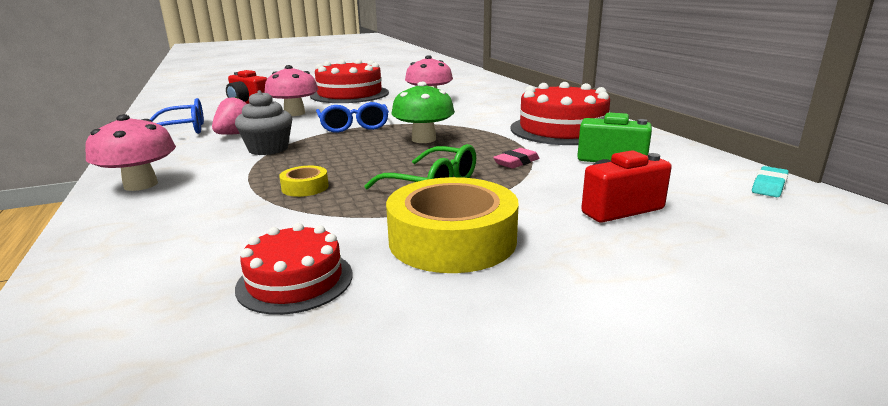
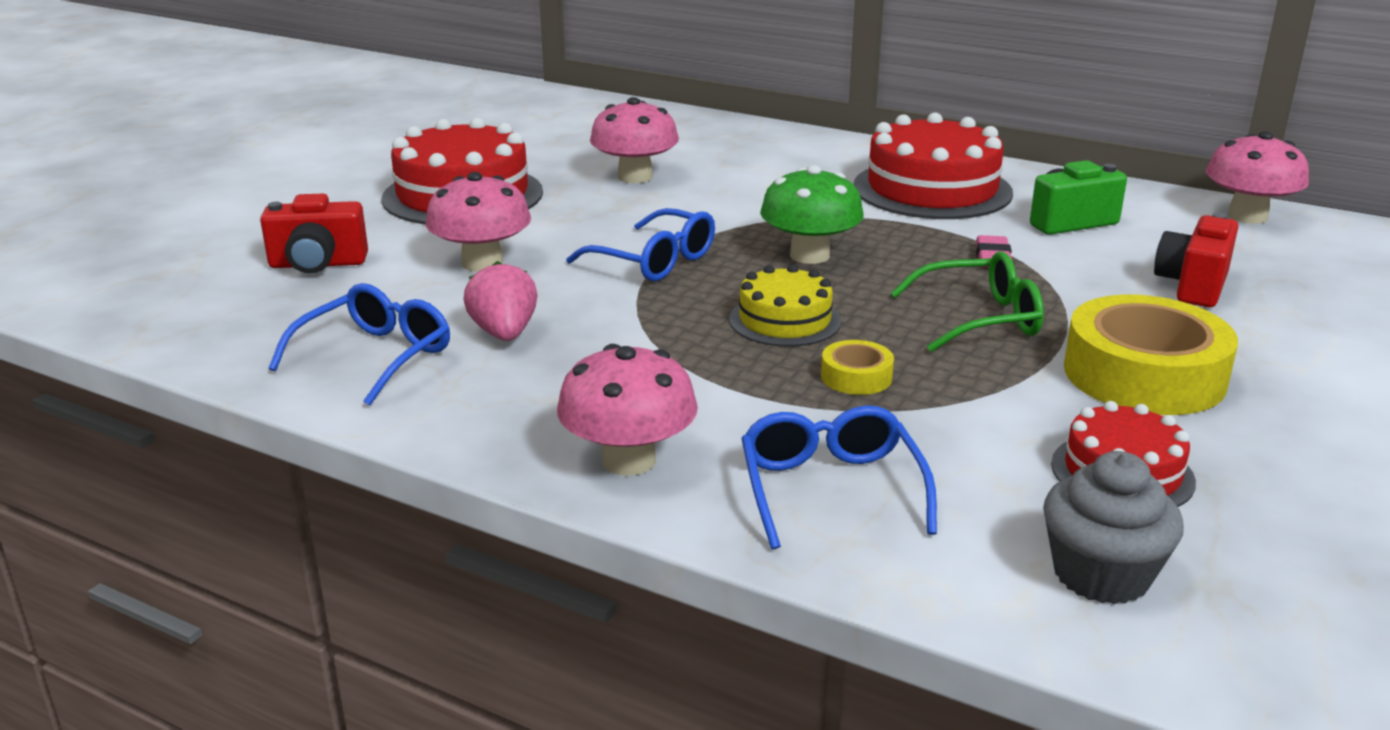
camera: 40 degrees left, 5 degrees up
(162, 224) = (830, 489): none -> blue glasses
(268, 149) = (640, 340): grey cupcake -> grey cupcake (1101, 574)
(341, 158) = (785, 320): none -> yellow cake
(769, 186) = (1247, 216): turquoise eraser -> pink mushroom

